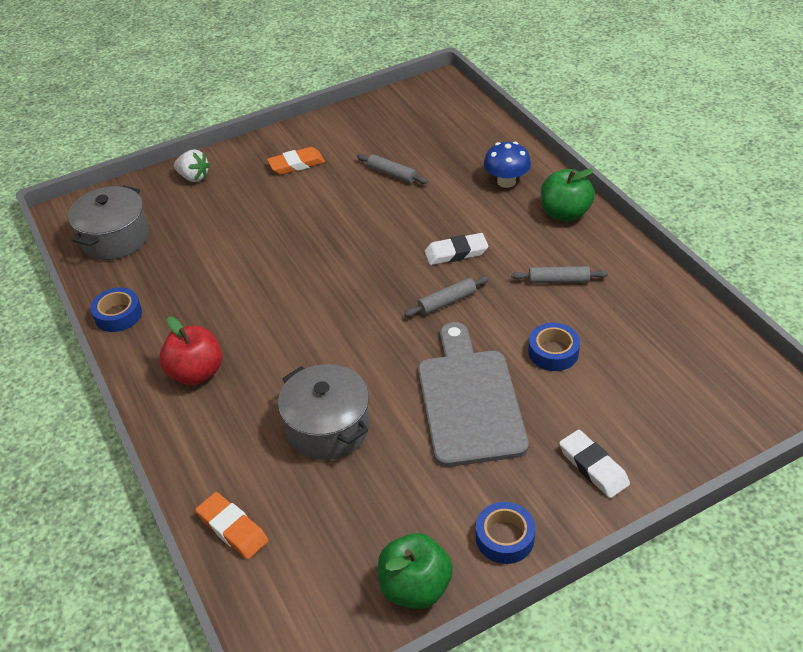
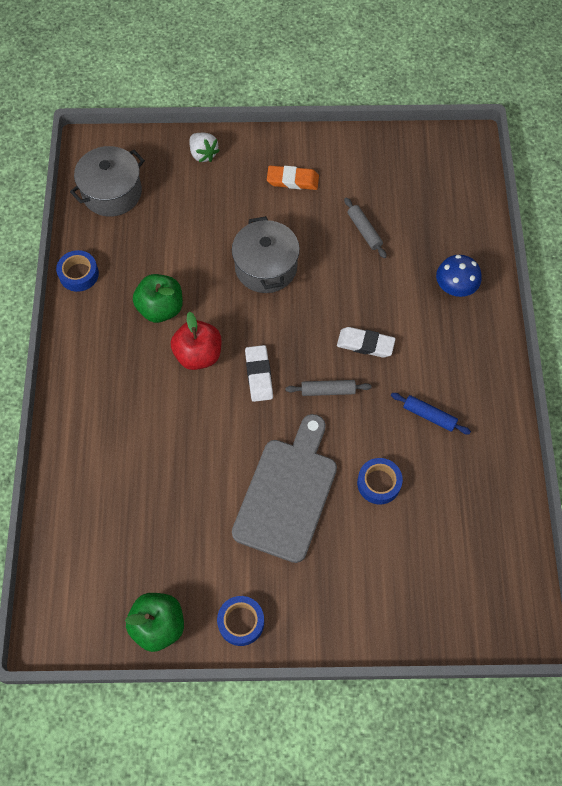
camera: 25 degrees right, 20 degrees up
(196, 373) = (107, 360): red apple -> red apple (198, 355)
(232, 528) = (65, 511): orange eraser -> none
(328, 427) = (173, 461): grey pot -> grey pot (266, 267)
(558, 280) = (429, 416): grey rolling pin -> blue rolling pin
(565, 213) = (481, 348): green apple -> green apple (161, 308)
(593, 467) = (340, 601): white eraser -> white eraser (259, 375)

